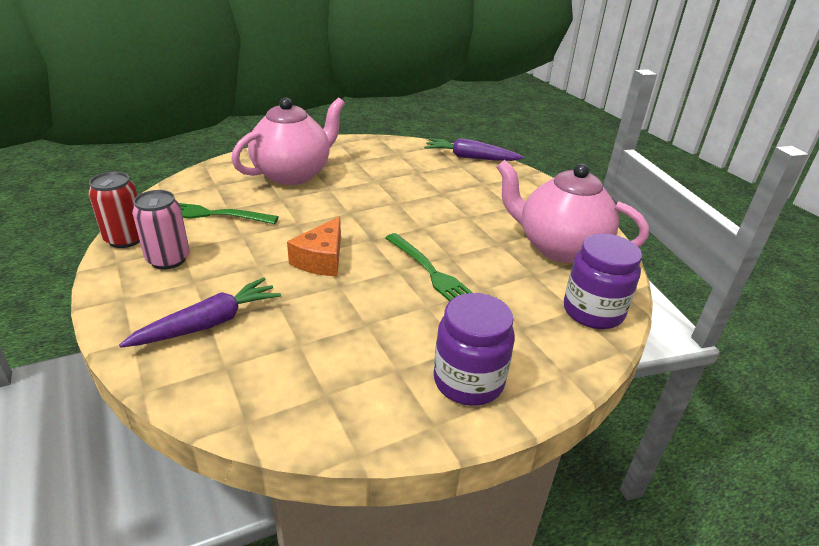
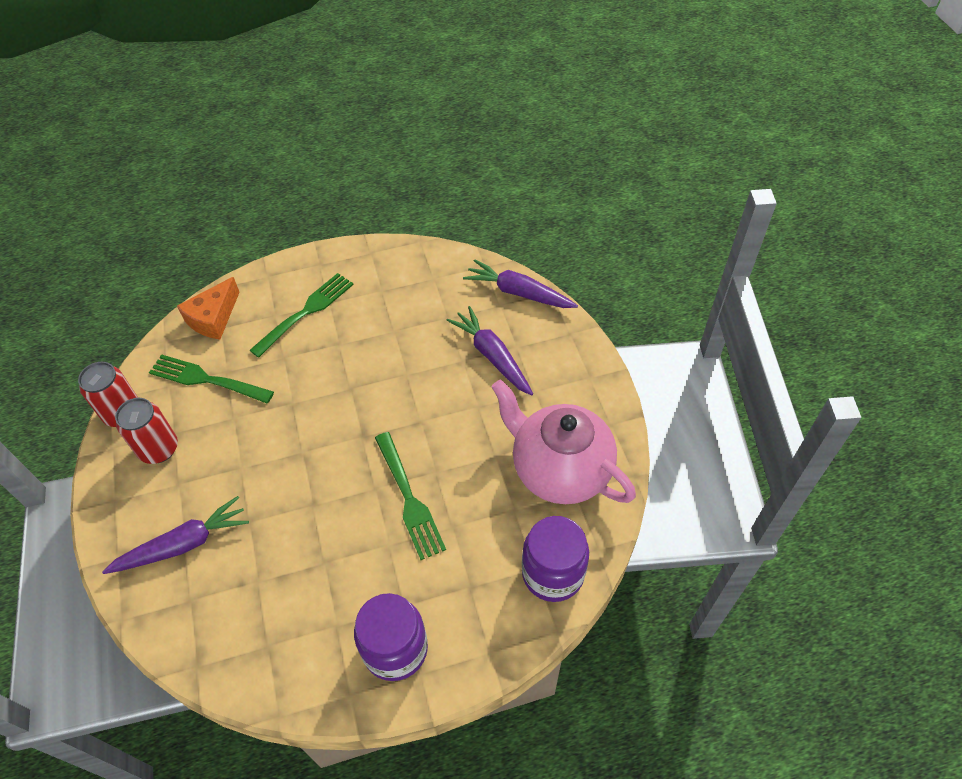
camera: 15 degrees right, 20 degrees up
(168, 259) = (159, 449): pink can -> red can
(293, 174) = (305, 313): pink teapot -> green fork
(321, 259) = (303, 464): orange cheese -> orange cheese (213, 318)
(466, 189) = (492, 356): none -> purple carrot

